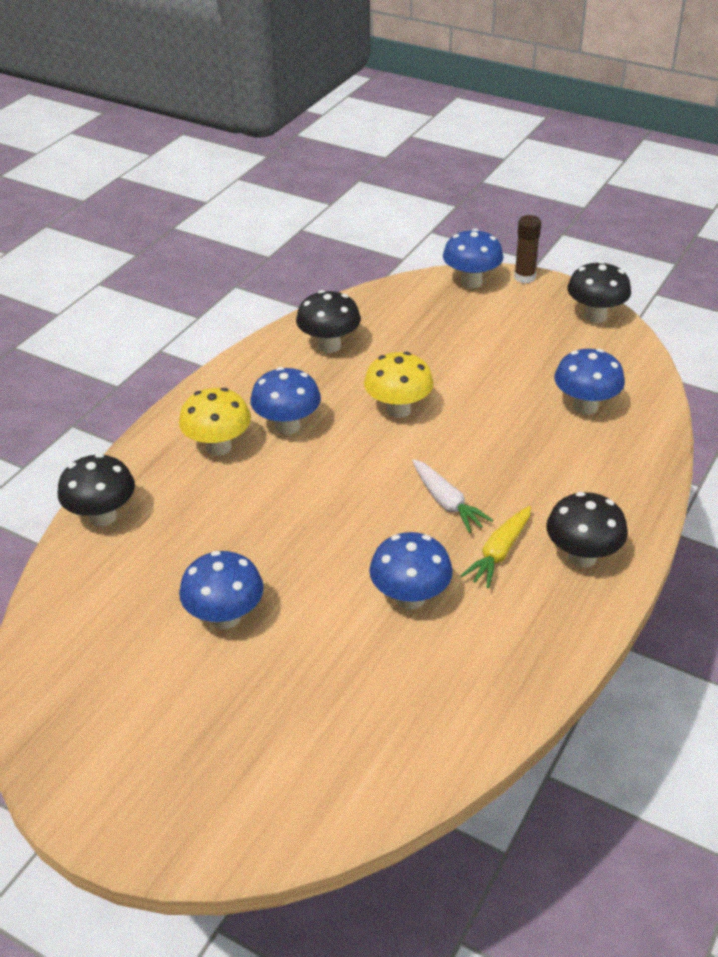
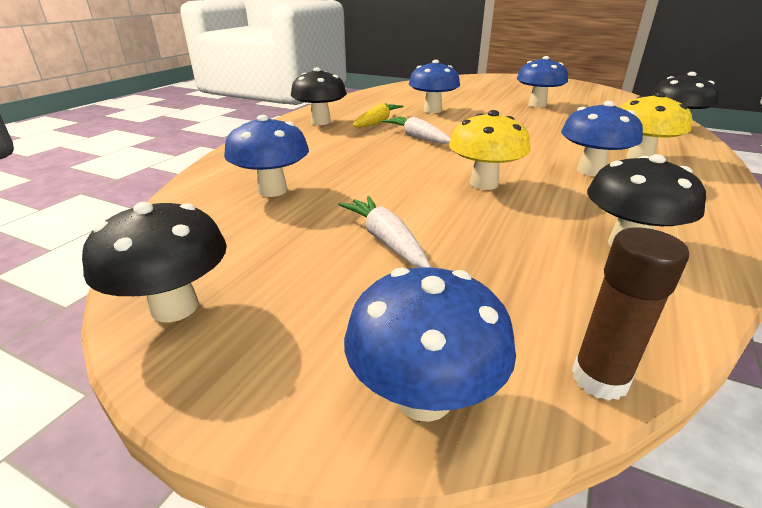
camera: 175 degrees right, 10 degrees down
(486, 353) = (385, 240): none -> white carrot
(524, 277) = (282, 420): brown glue stick -> brown glue stick (599, 379)

